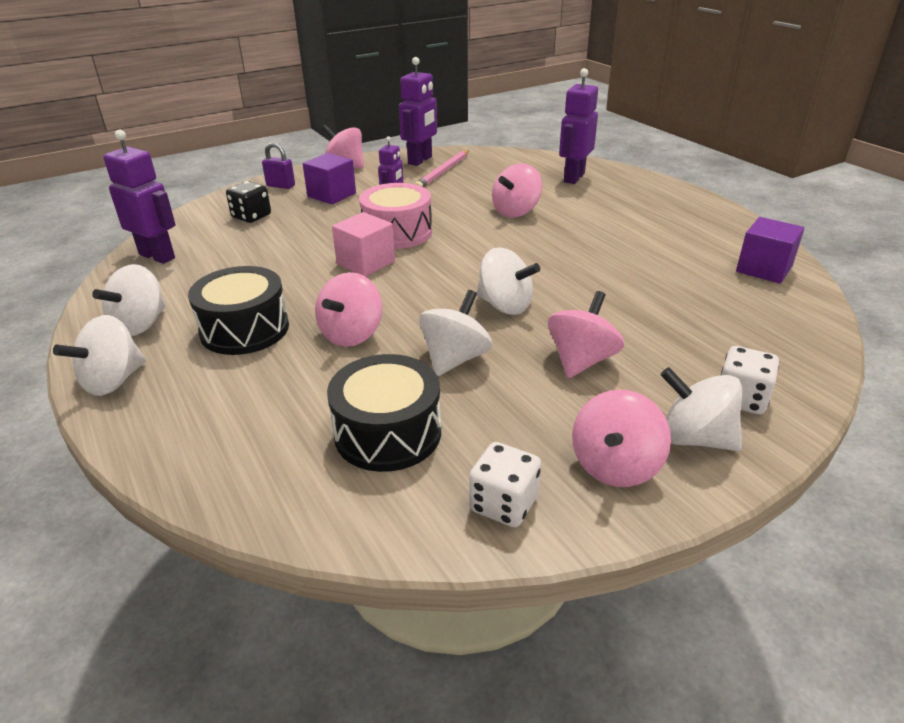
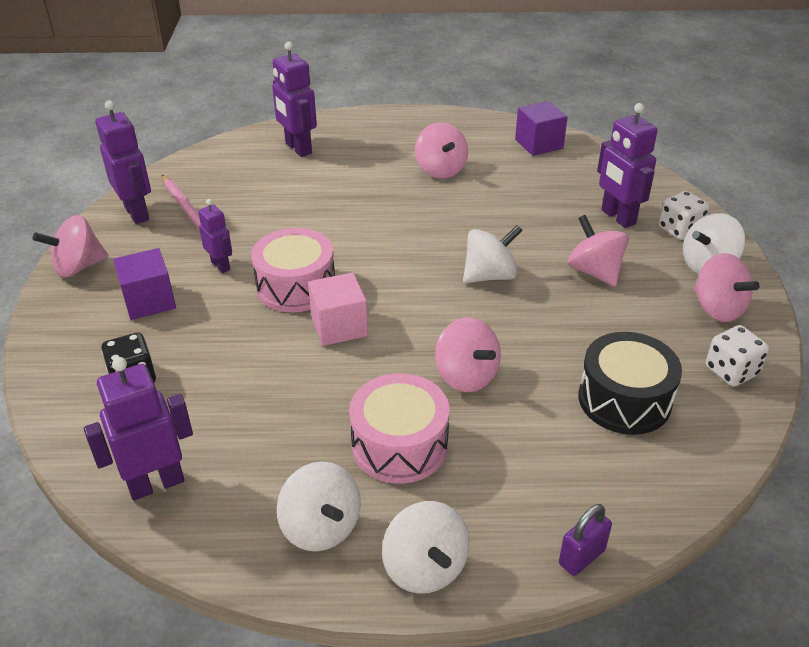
camera: 60 degrees left, 5 degrees up
(245, 329) = (399, 445): black drum -> pink drum
(280, 186) = (71, 332): purple padlock -> purple padlock (581, 557)
(455, 359) = (548, 331): white spinning top -> none
(516, 211) = (330, 205): pink spinning top -> pink spinning top (440, 170)
(702, 350) = (617, 217): none -> purple robot

